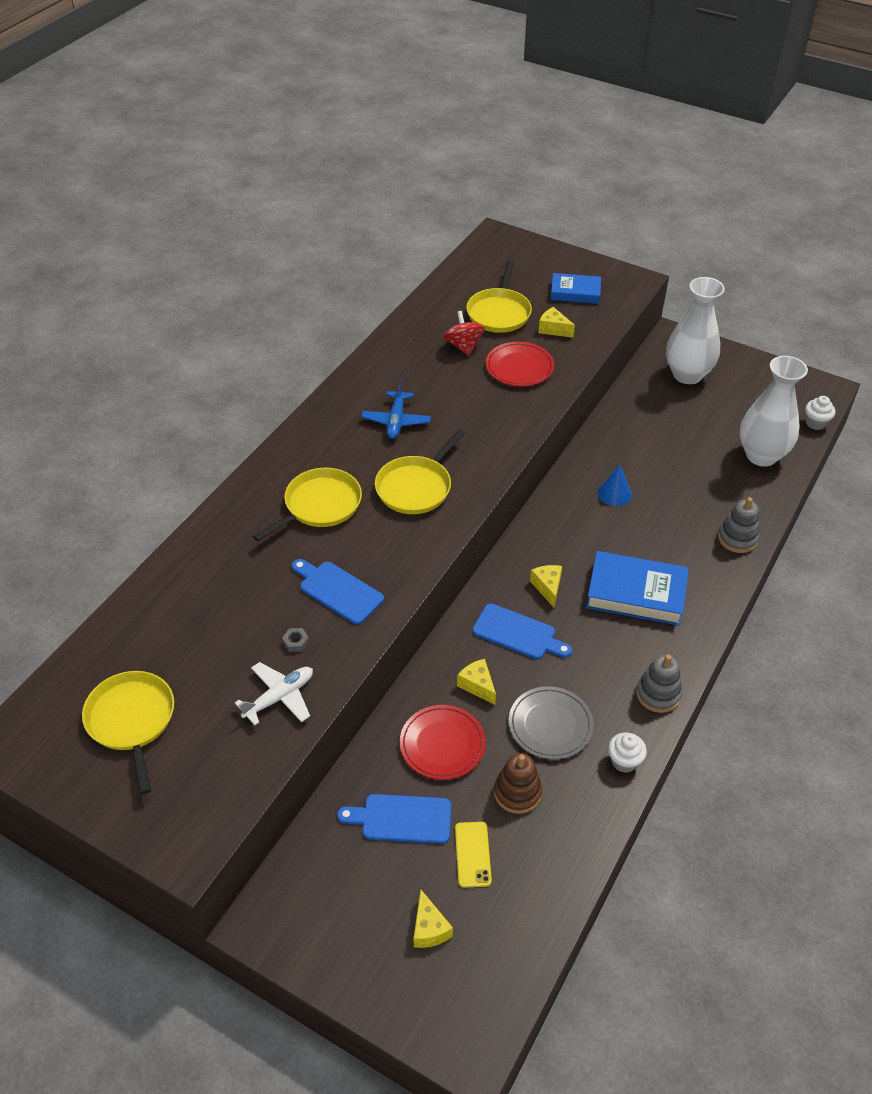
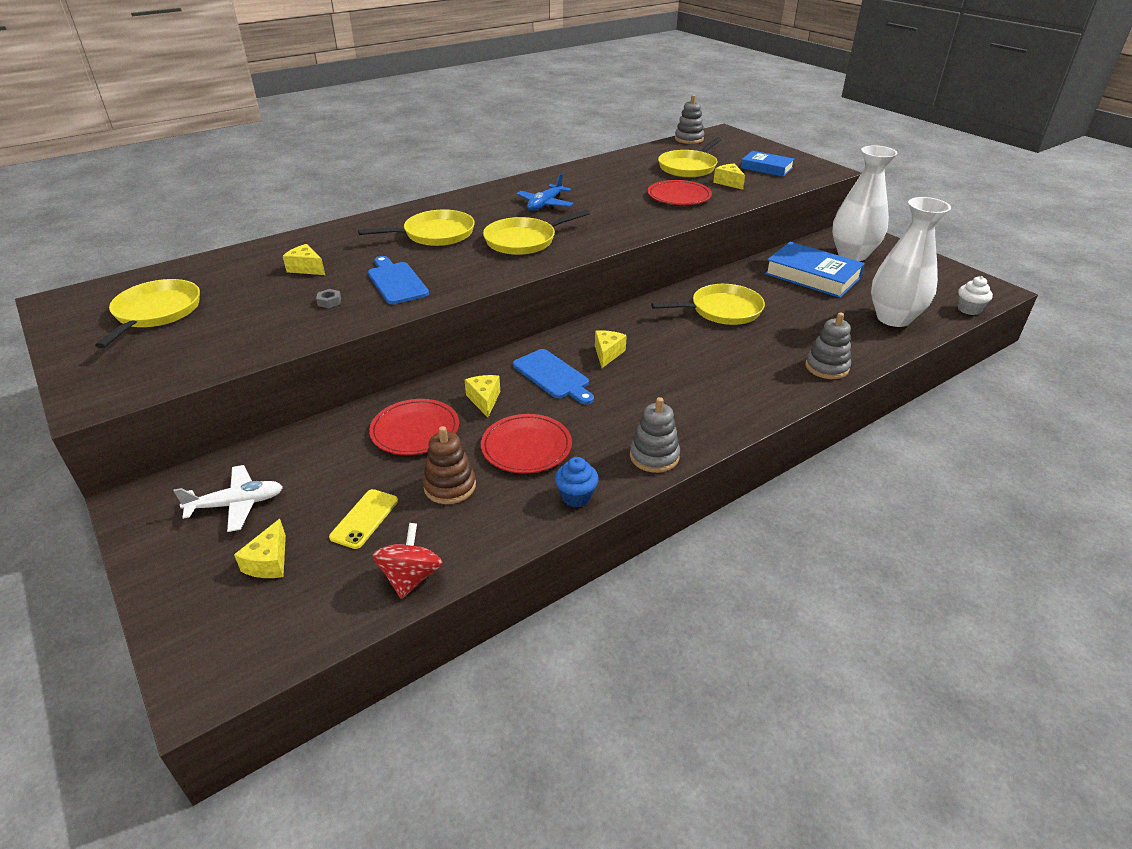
camera: 25 degrees right, 10 degrees down
(229, 603) = (306, 268): none -> yellow cheese
(279, 697) = (278, 329): white plane -> white plane (237, 504)
(402, 818) = (329, 470): blue cutting board -> none
(463, 346) = (641, 178): red spinning top -> red spinning top (411, 577)
(469, 259) = (689, 139): none -> grey stacking toy
(550, 725) = (526, 447): grey plate -> red plate
(614, 493) = (722, 310): blue cone -> yellow pan
(624, 761) = (576, 497): white cupcake -> blue cupcake
(636, 593) = (690, 379): blue book -> blue book (812, 276)

